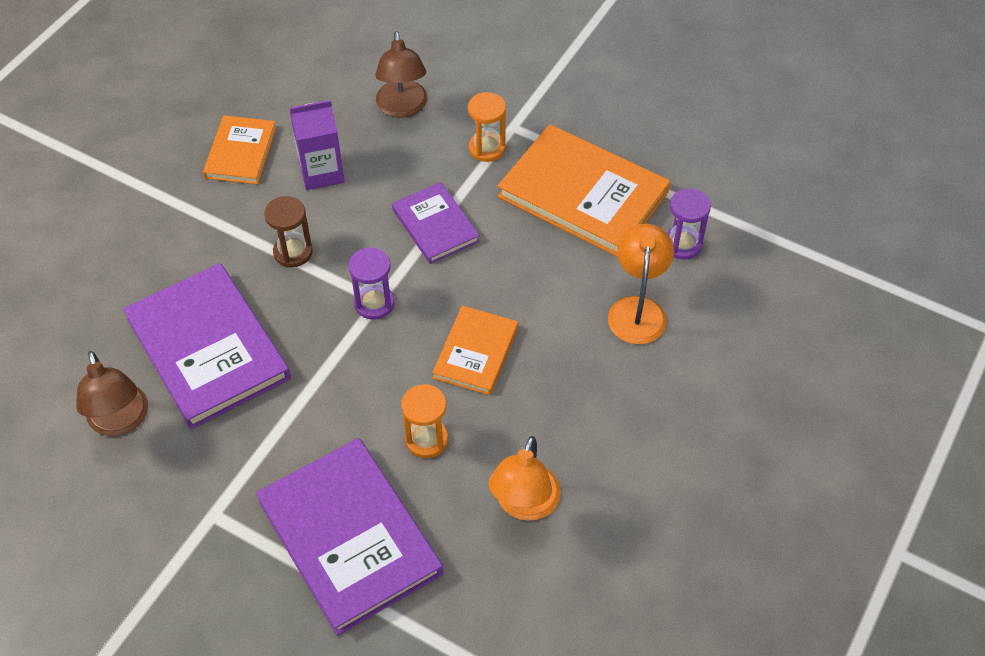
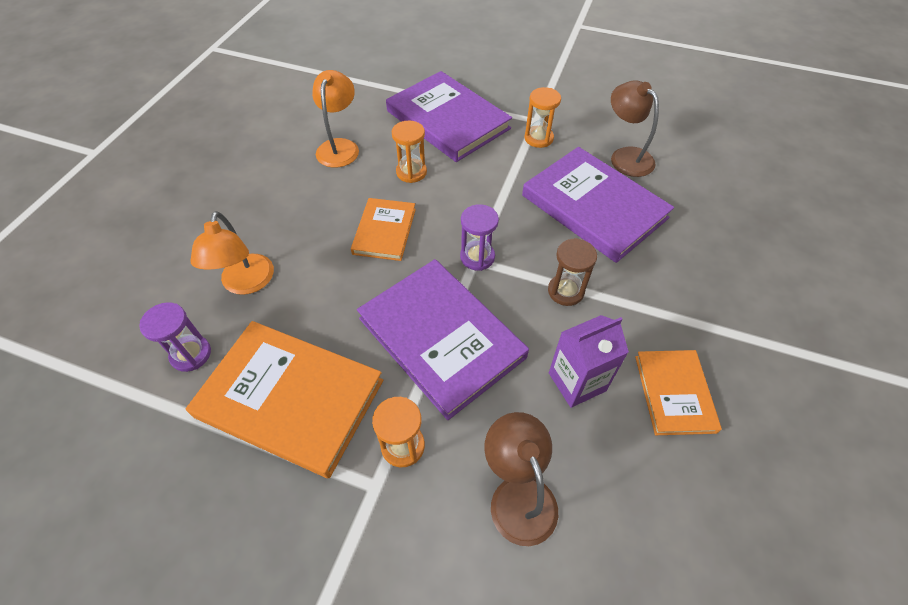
camera: 170 degrees right, 0 degrees up
(226, 475) = (538, 138): none -> orange hourglass
(435, 225) = (441, 337): purple book -> purple book, size x1.79

